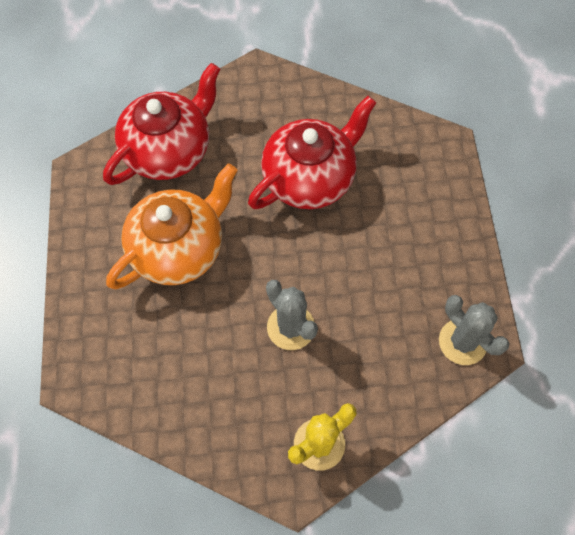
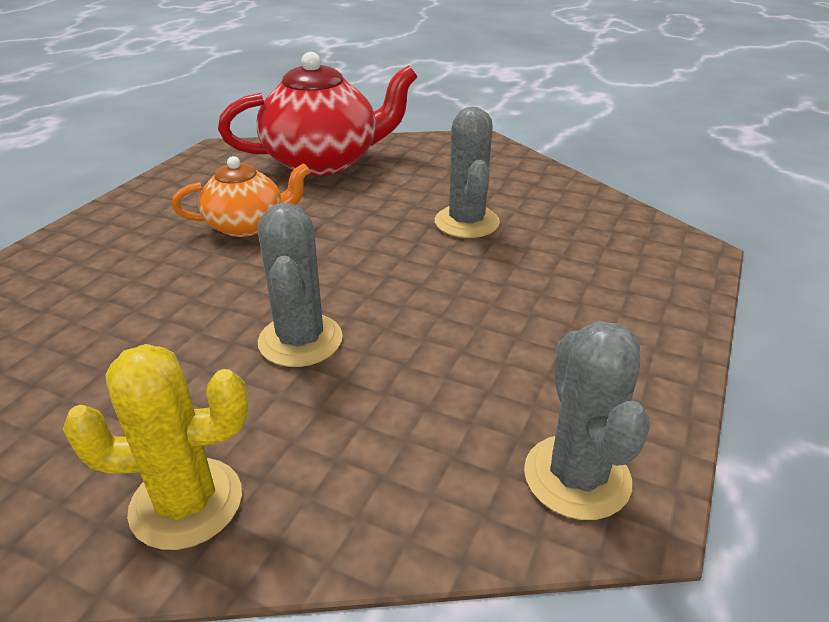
camera: 30 degrees right, 30 degrees down
(179, 248) = (247, 225): orange teapot -> orange teapot, size x0.58
(310, 178) = (466, 222): red teapot -> grey cactus

